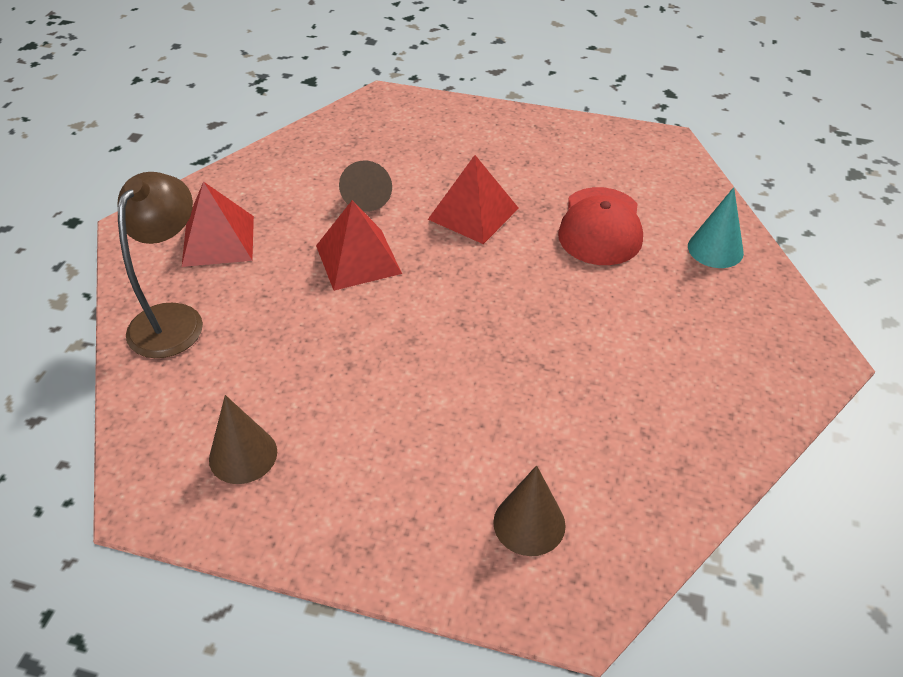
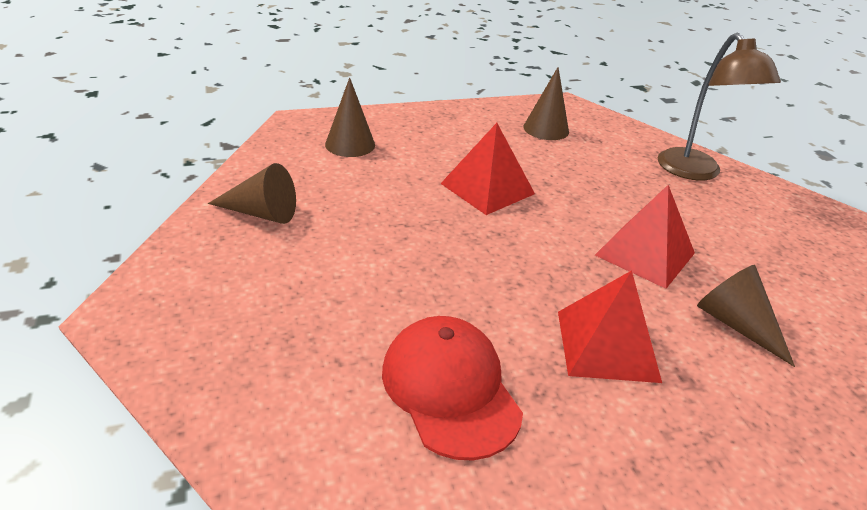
camera: 145 degrees right, 10 degrees down
(218, 240) = (767, 229): red pyramid -> red pyramid (487, 188)
(684, 434) = (261, 213): none -> brown cone
(715, 249) = (281, 416): turquoise cone -> none

